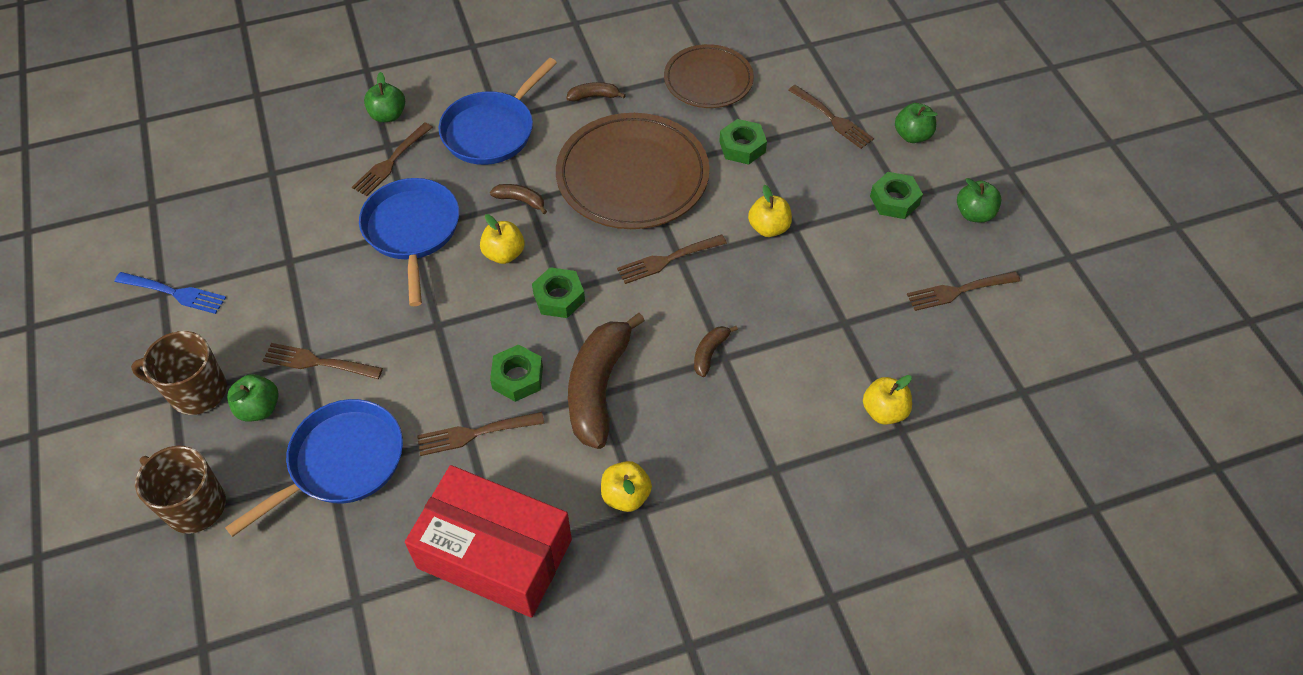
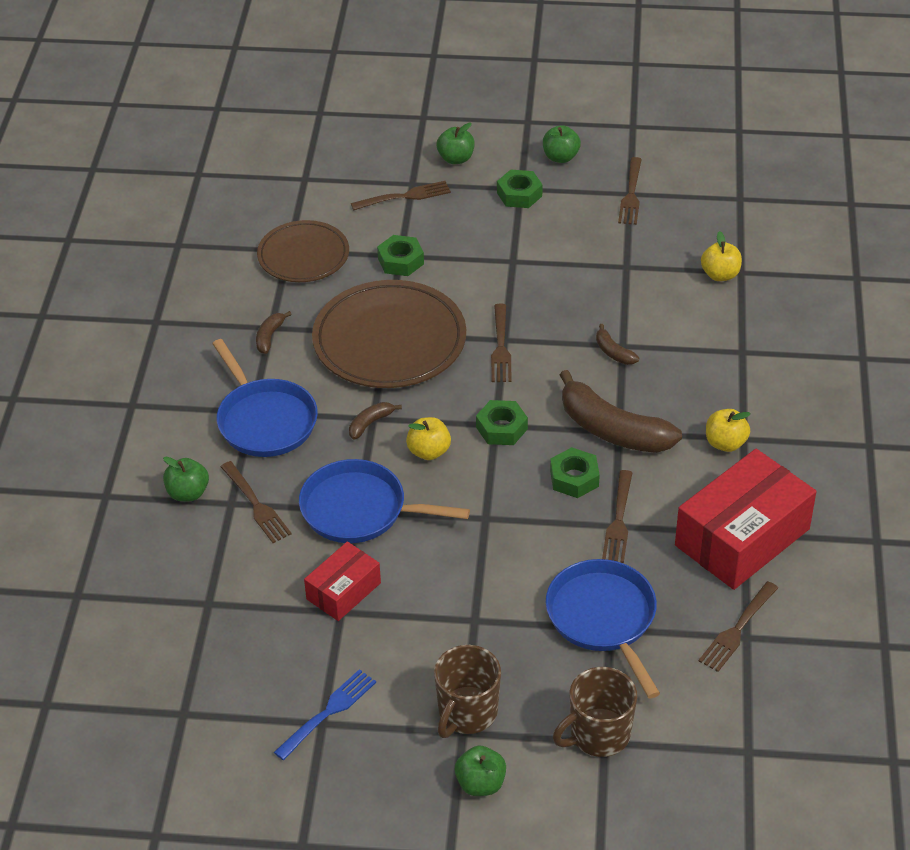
camera: 65 degrees left, 10 degrees down
(259, 408) = (512, 667): green apple -> green apple (480, 783)
(313, 254) = (343, 591): none -> red box
(319, 362) = (482, 612): brown fork -> brown fork (737, 629)
(768, 228) = (503, 275): yellow apple -> none

